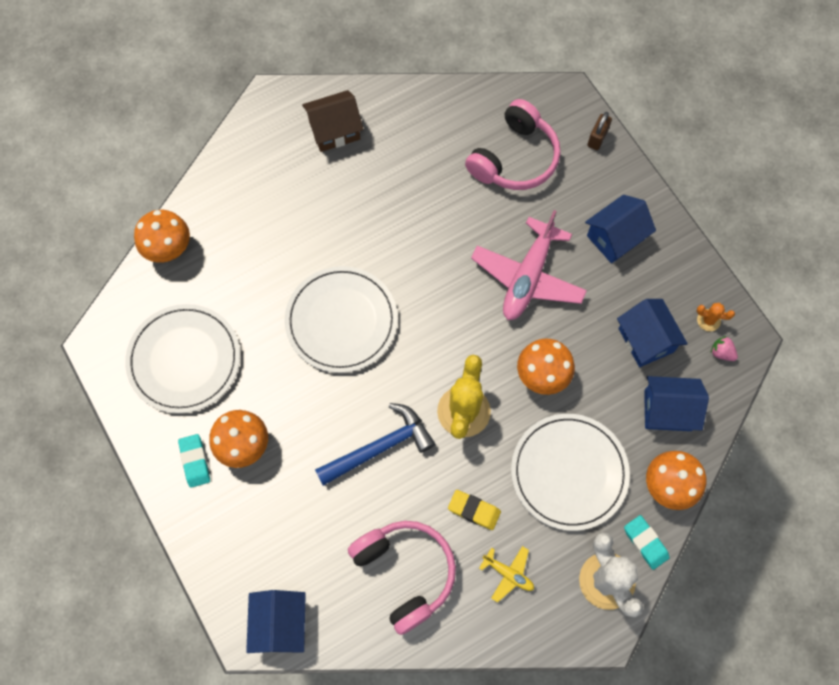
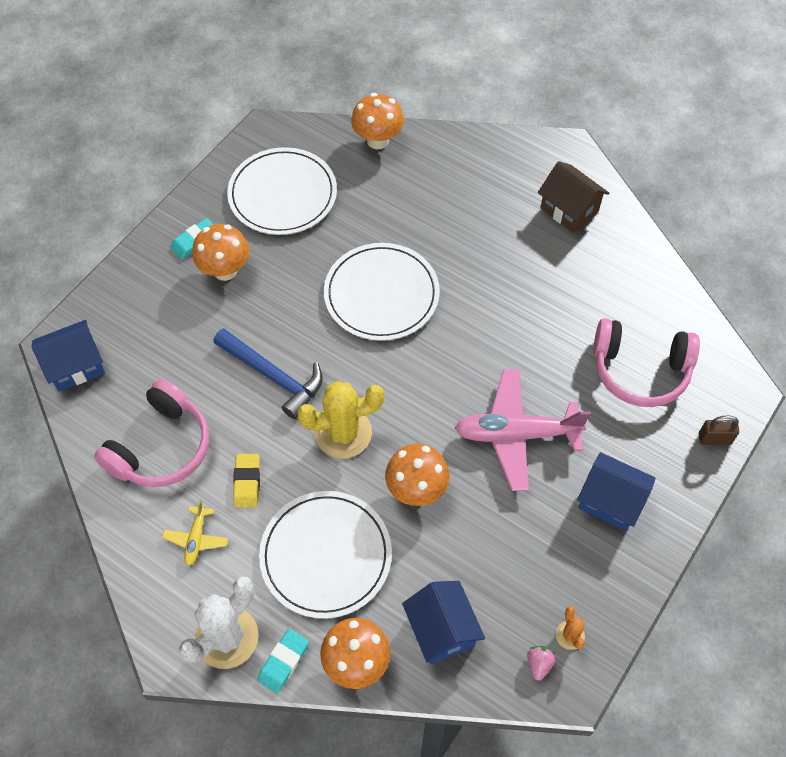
camera: 65 degrees right, 10 degrees down
(646, 340) = (510, 577): blue house -> none

